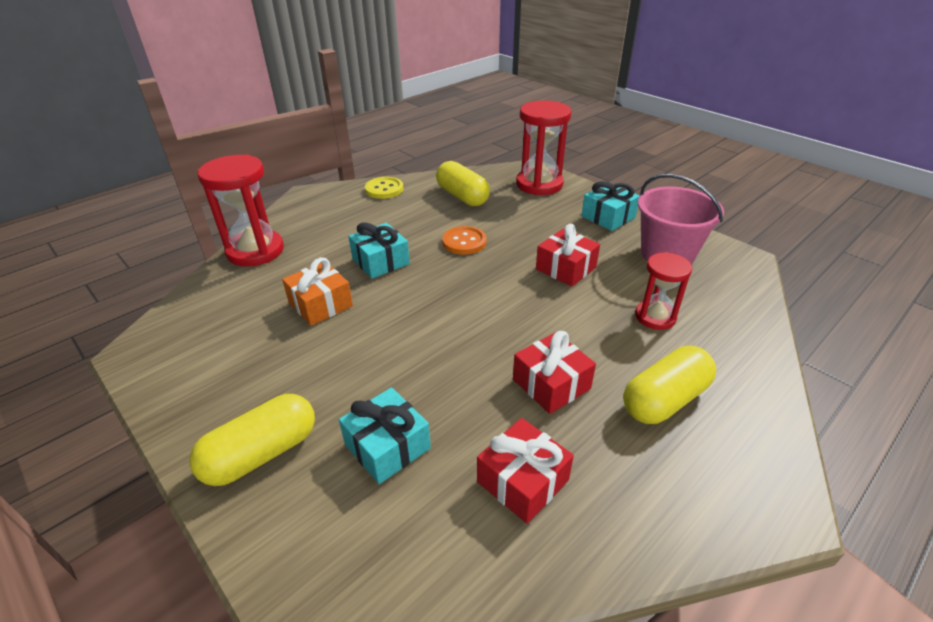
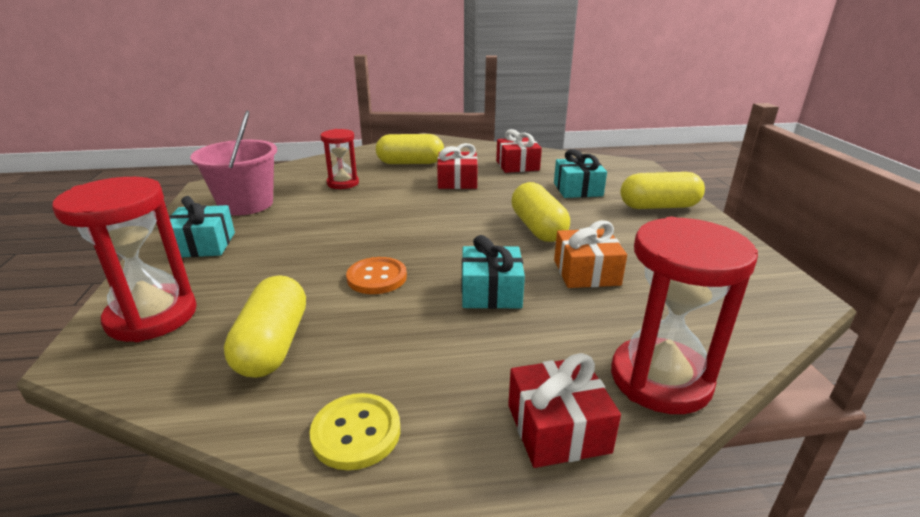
camera: 145 degrees left, 10 degrees down
(390, 339) = (538, 228): none -> yellow capsule
(565, 268) = (335, 222): red gift -> red gift (558, 428)

